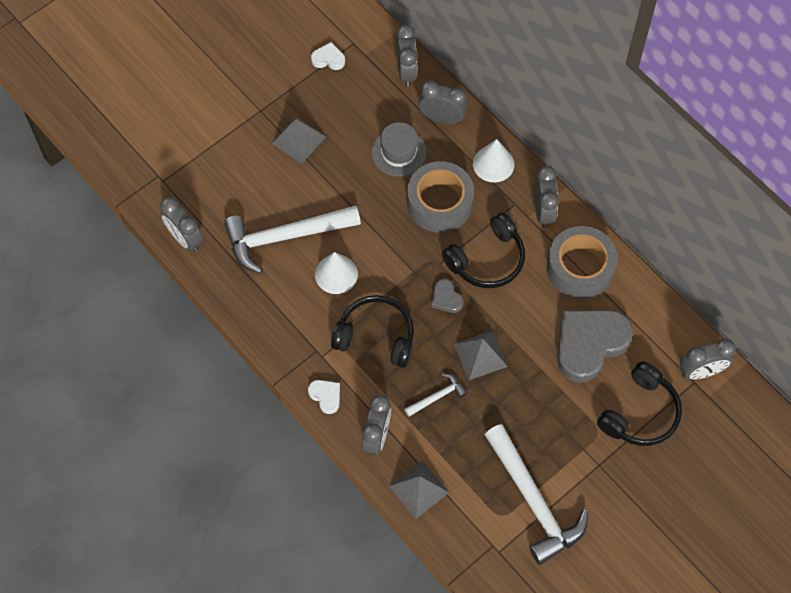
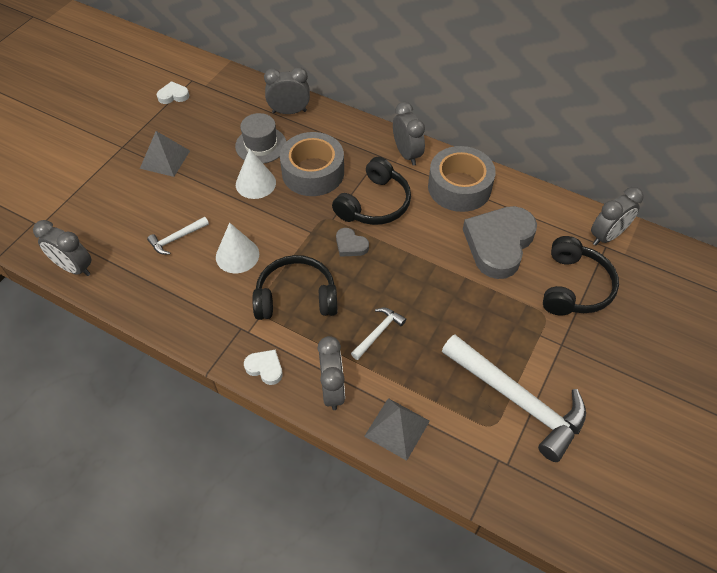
camera: 20 degrees left, 10 degrees down
(285, 237) = (177, 238): white hammer -> white hammer, size x0.45
(406, 71) = (245, 88): grey clock -> none
(480, 355) = (403, 283): grey pyramid -> none
(493, 164) = (348, 132): white cone -> white cone (255, 183)

